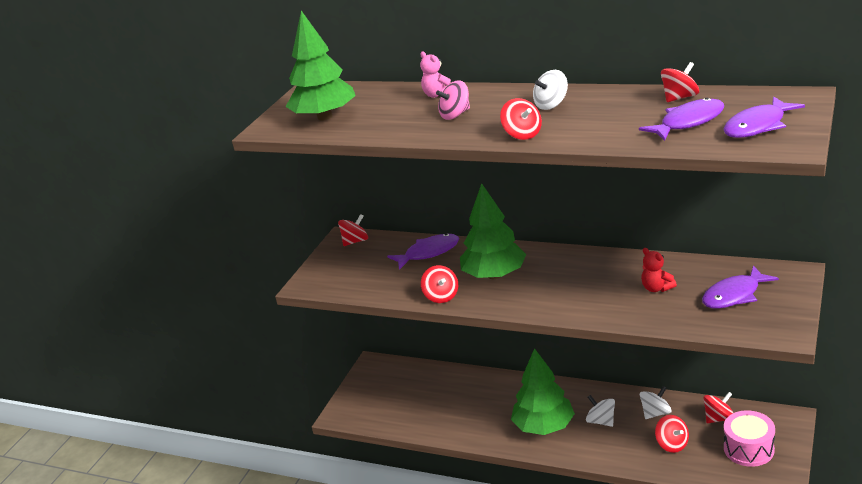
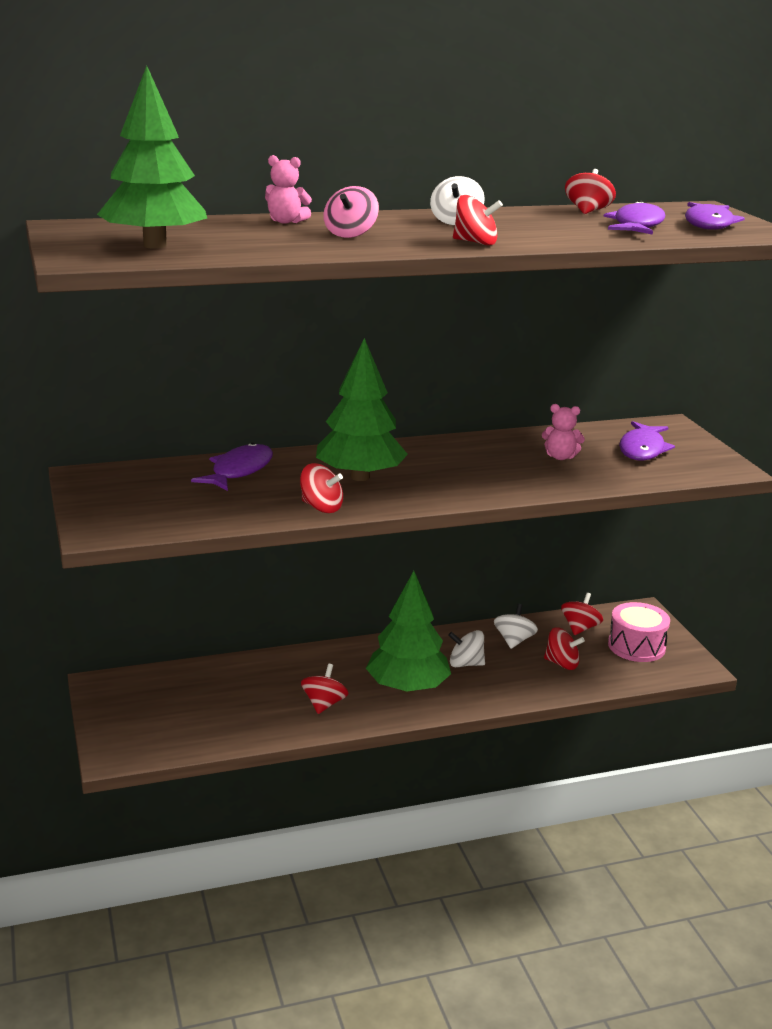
camera: 45 degrees left, 5 degrees down
(355, 241) = (110, 476): red spinning top -> red spinning top (324, 704)
(656, 288) = (560, 457): red teddy bear -> pink teddy bear

